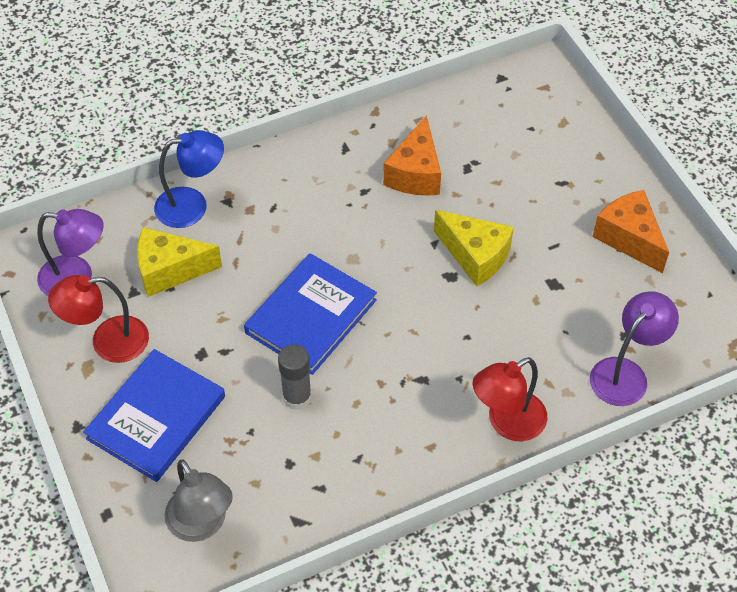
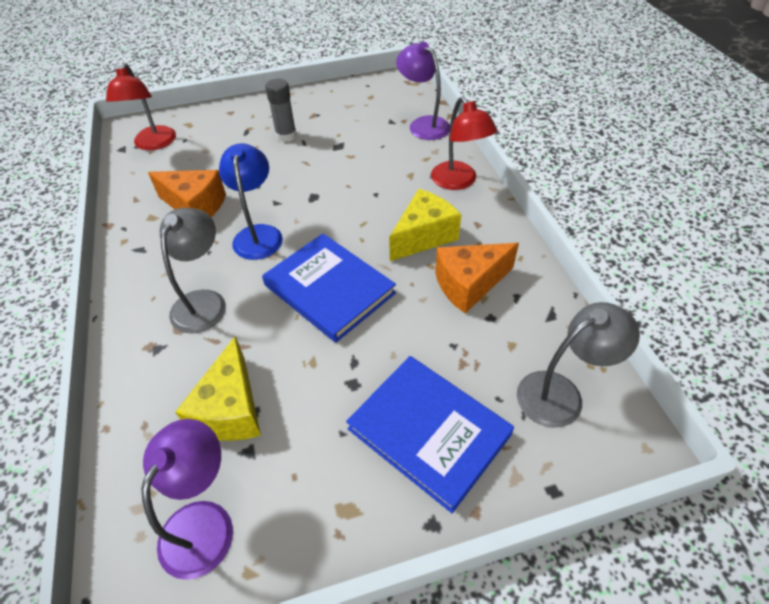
camera: 80 degrees left, 5 degrees down
(108, 342) = (314, 483): red lamp -> red lamp (153, 144)
(192, 205) = (146, 382): blue lamp -> blue lamp (258, 234)
(283, 219) = (203, 302): none -> grey lamp
(297, 397) = (419, 306): grey glue stick -> grey glue stick (286, 135)
(475, 256) = (298, 181): yellow cheese -> yellow cheese (423, 236)
(629, 238) = (310, 109): orange cheese -> orange cheese (469, 284)

